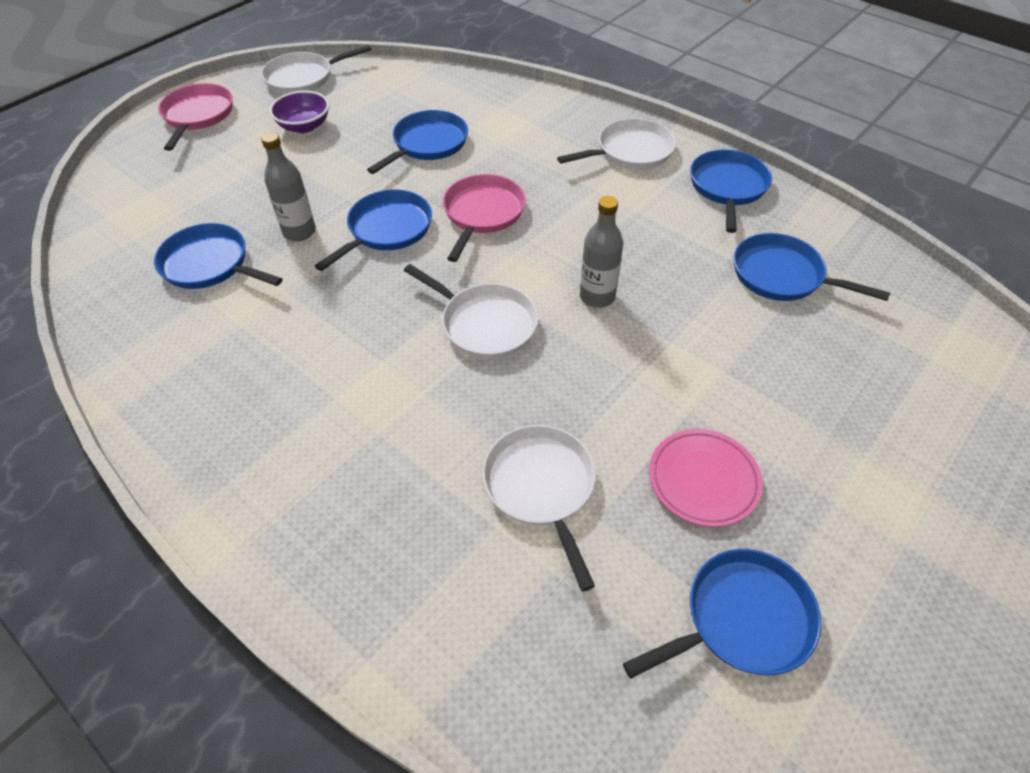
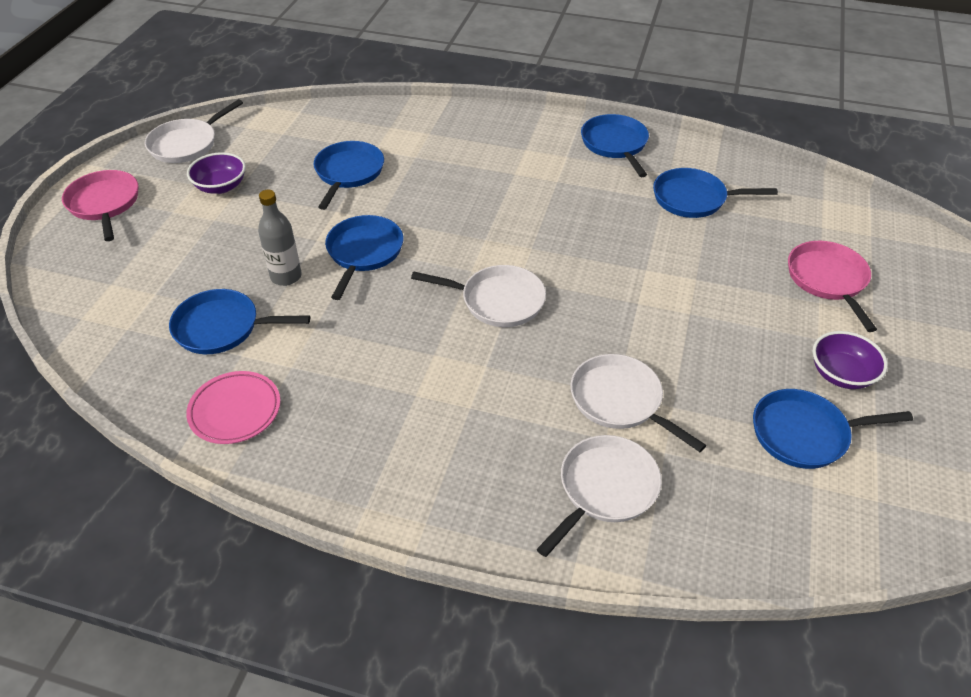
camera: 25 degrees left, 5 degrees down
(482, 214) = (437, 217): pink pan -> pink pan (828, 280)
(597, 296) = (570, 254): grey bottle -> none
(630, 152) = (523, 136): white pan -> white pan (604, 489)
(703, 480) = (726, 356): pink plate -> pink plate (235, 410)
(741, 619) = (805, 434): blue pan -> blue pan turned 135 degrees counterclockwise
(839, 560) = (841, 374): none -> purple bowl

